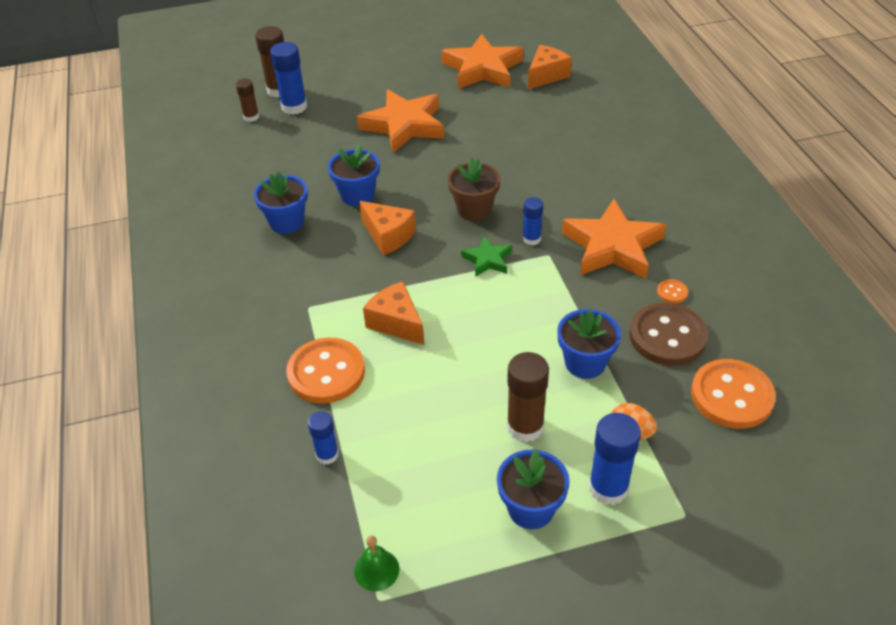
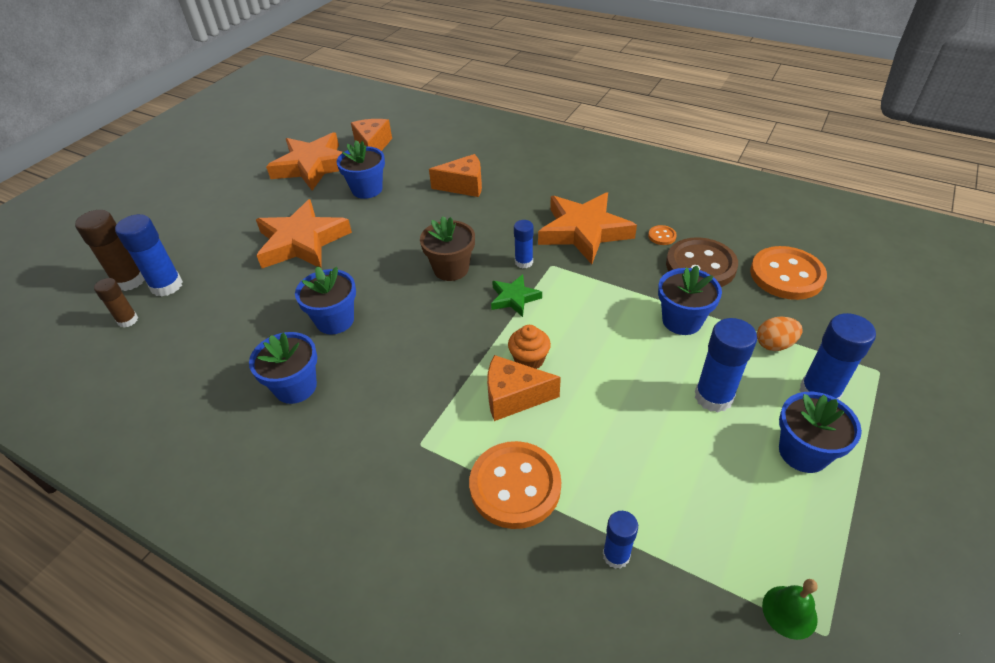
camera: 45 degrees left, 0 degrees up
(388, 236) = (409, 334): orange cheese -> orange cheese (463, 186)
(438, 307) = (529, 360): none -> orange cupcake
(496, 110) = (367, 189): none -> blue flower pot
(525, 427) = (713, 397): brown glue stick -> blue glue stick

